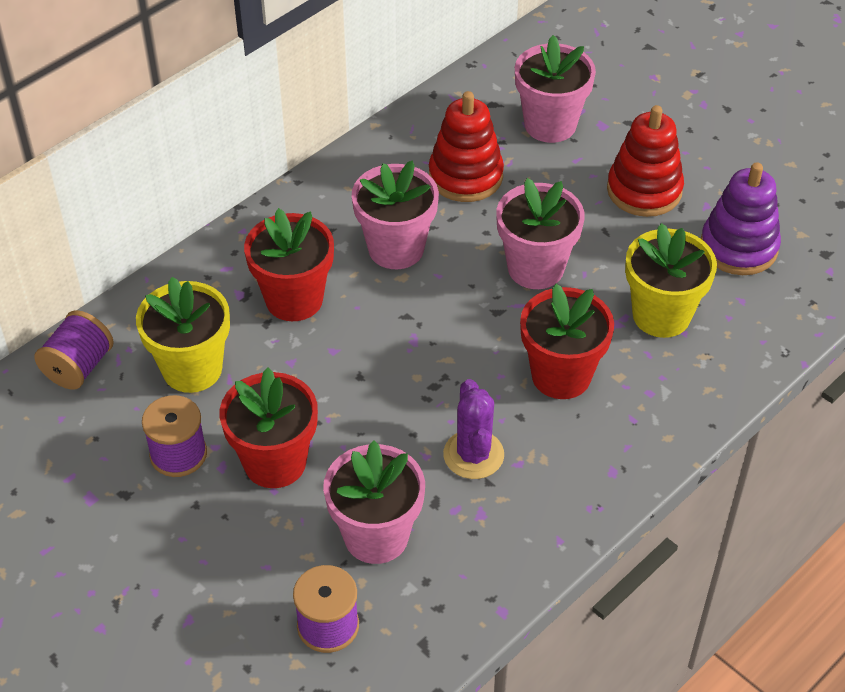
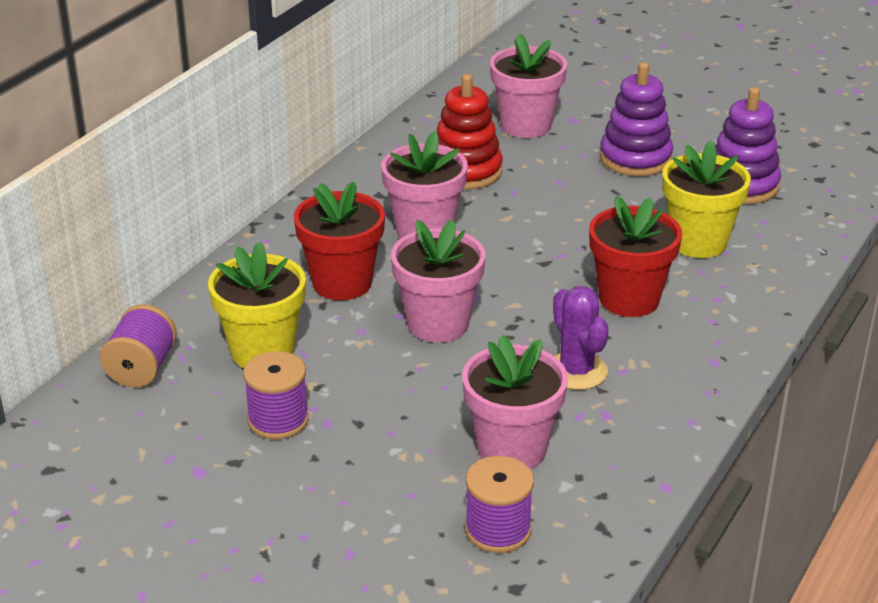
camera: 15 degrees left, 15 degrees down
(275, 462) = (381, 410): red flower pot -> none
(535, 268) = (564, 226): pink flower pot -> pink flower pot (438, 324)
(644, 190) = (635, 158): red stacking toy -> purple stacking toy

